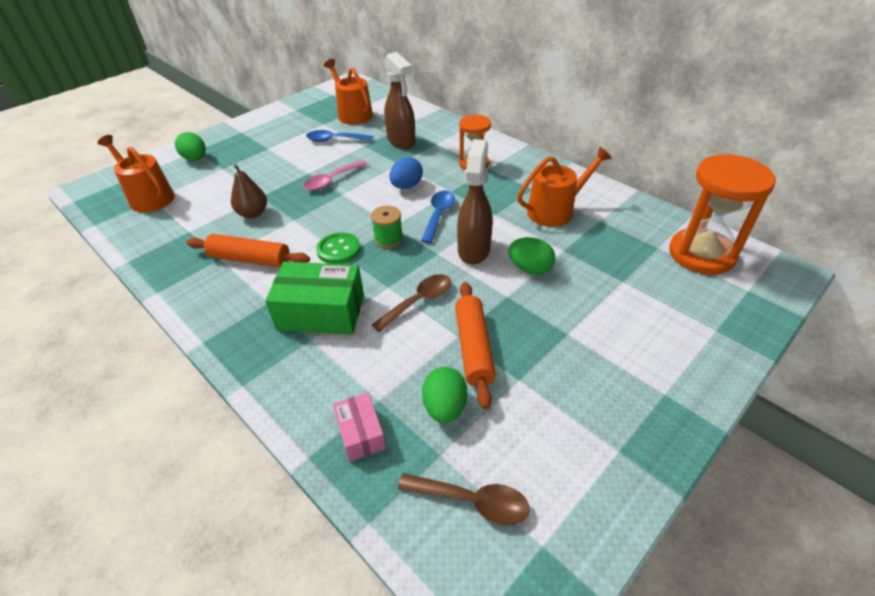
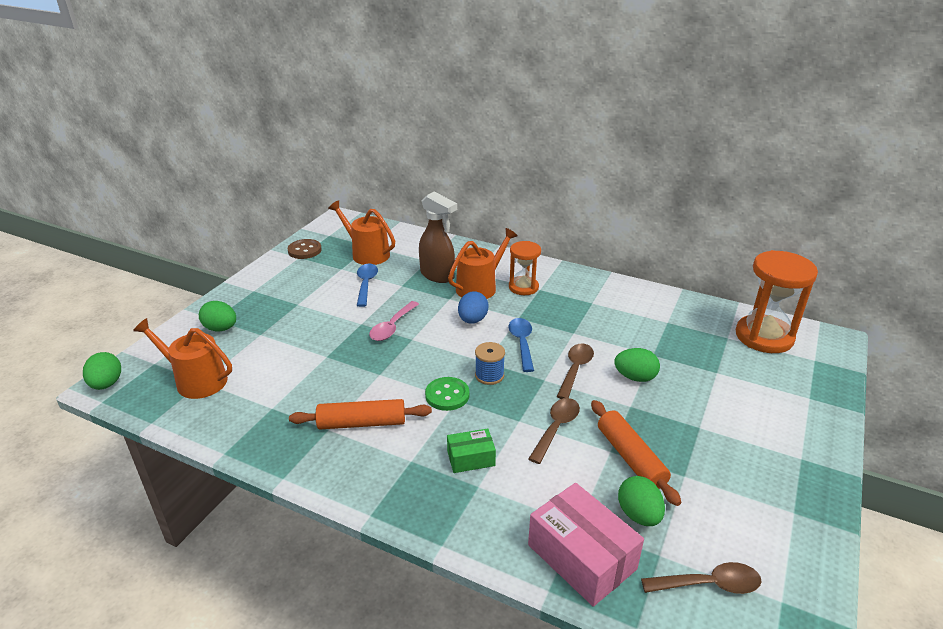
camera: 20 degrees left, 10 degrees down
(85, 188) = (107, 384): none -> green egg
(253, 214) = (331, 376): brown pear -> none
(303, 104) = (304, 250): none -> brown button
(321, 312) = (471, 458): green box -> green box, size x0.55
(334, 140) = (366, 284): blue spoon -> blue spoon turned 105 degrees clockwise
(360, 433) = (581, 557): pink box -> pink box, size x1.83
(388, 239) = (489, 375): green spool -> blue spool
(474, 249) = (575, 369): brown spray bottle -> brown spoon
(555, 210) = (624, 320): orange watering can -> orange watering can (480, 287)

